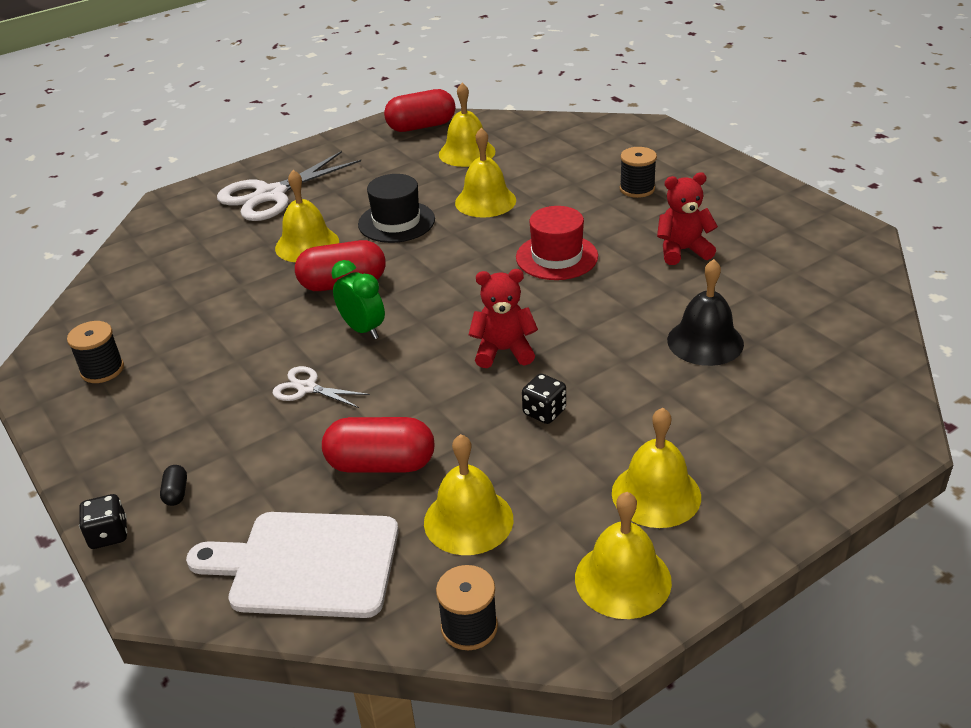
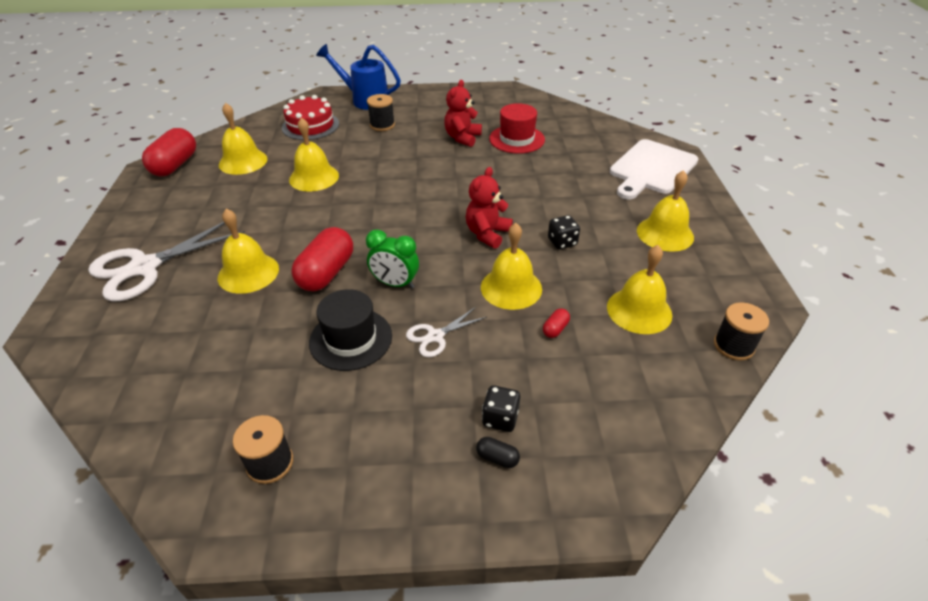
camera: 60 degrees left, 5 degrees up
(109, 535) = (517, 524): black dice -> black dice (500, 418)
(271, 195) = (145, 267): white scissors -> white scissors turned 60 degrees clockwise
(307, 564) = (633, 403): white cutting board -> white cutting board (651, 169)
(363, 329) = (395, 284): green clock -> green clock turned 150 degrees counterclockwise
(381, 464) = (555, 329): red capsule -> red capsule, size x0.42
(396, 222) = (282, 221): black hat -> black hat (351, 339)
(556, 257) = (414, 177): red hat -> red hat (517, 139)
(576, 151) = (310, 126): none -> red cake
(623, 579) = (725, 272): yellow bell -> yellow bell (511, 288)
(676, 153) = (365, 100): none -> blue watering can
(705, 341) = (551, 166): black bell -> none

